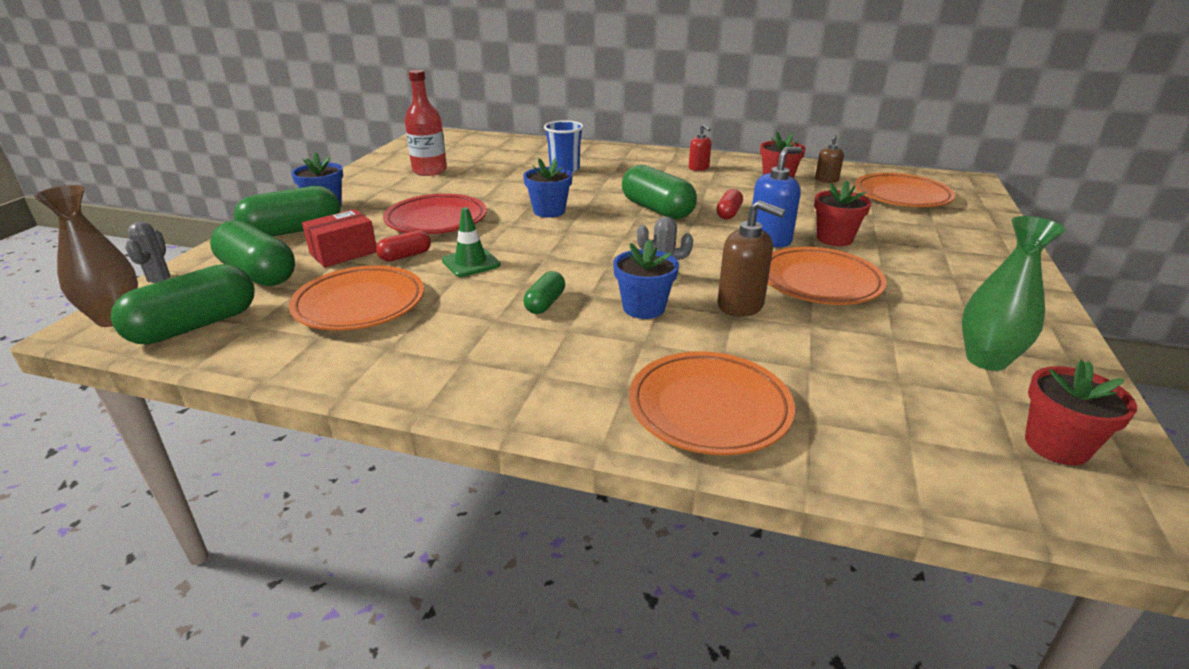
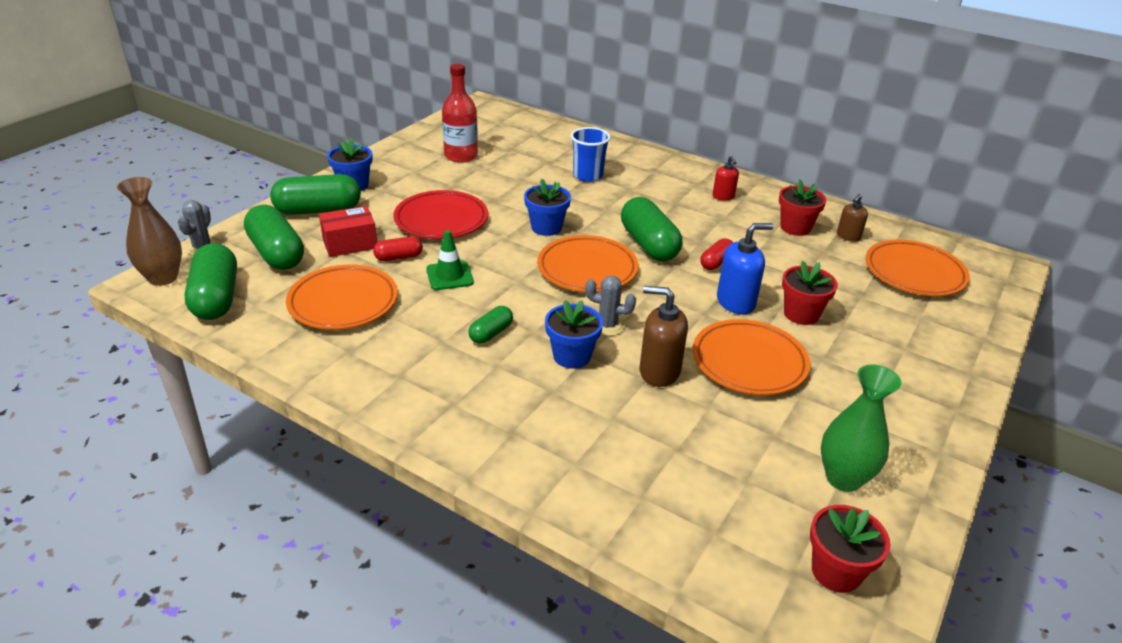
camera: 15 degrees right, 5 degrees up
(195, 326) = (216, 298): green capsule -> green capsule turned 75 degrees counterclockwise
(709, 408) = (568, 466): orange plate -> orange plate (587, 269)
(741, 305) = (659, 371): brown soap dispenser -> brown soap dispenser turned 150 degrees clockwise

